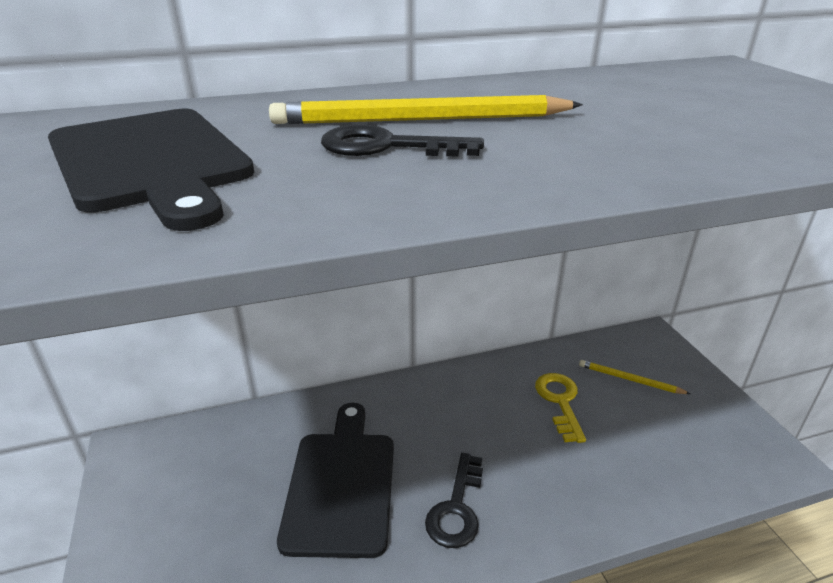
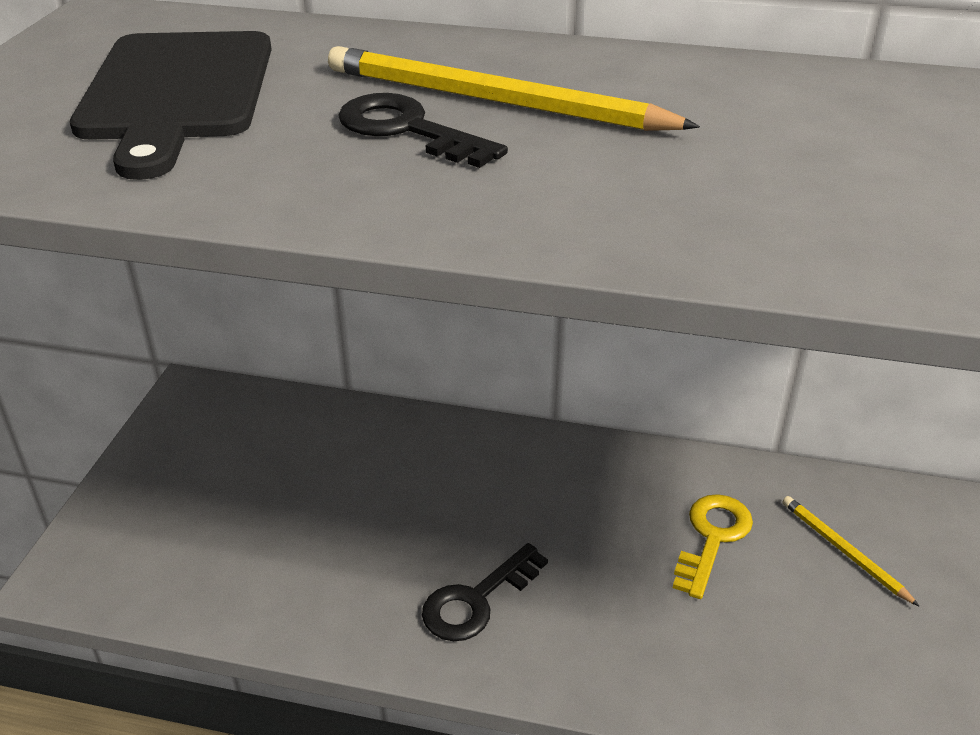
camera: 30 degrees right, 5 degrees up
(341, 485) = (370, 519): black cutting board -> none

